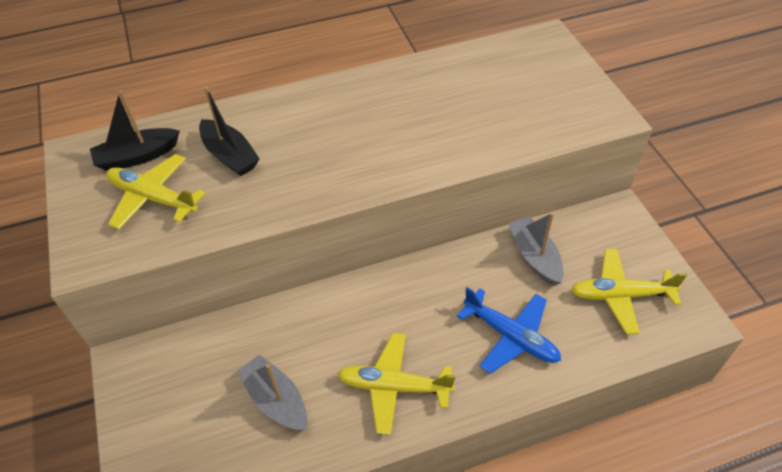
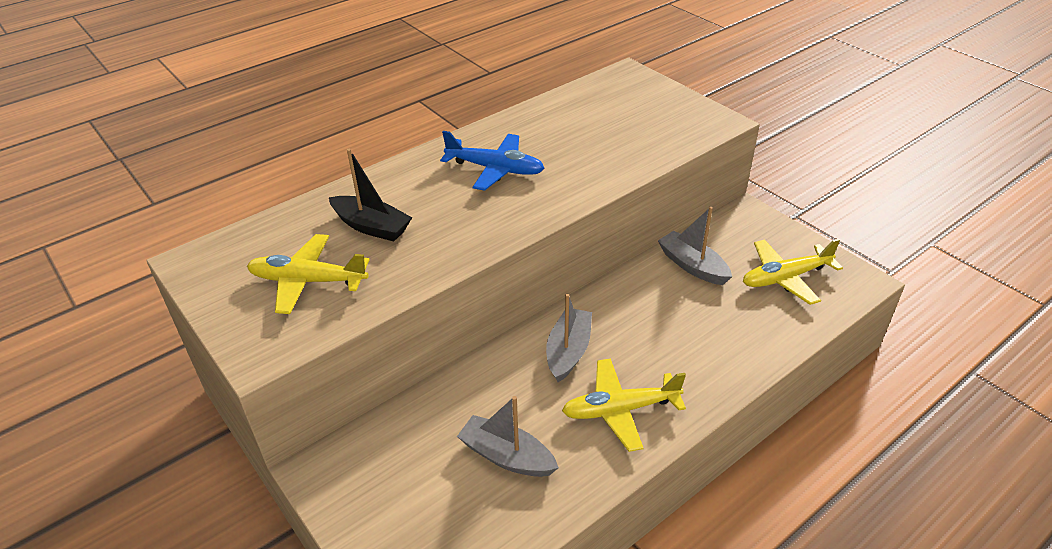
camera: 20 degrees left, 10 degrees down
(137, 157) = (268, 249): black boat -> none
(376, 313) = (568, 351): none -> grey boat
(511, 336) = (707, 336): blue plane -> blue plane (495, 169)

